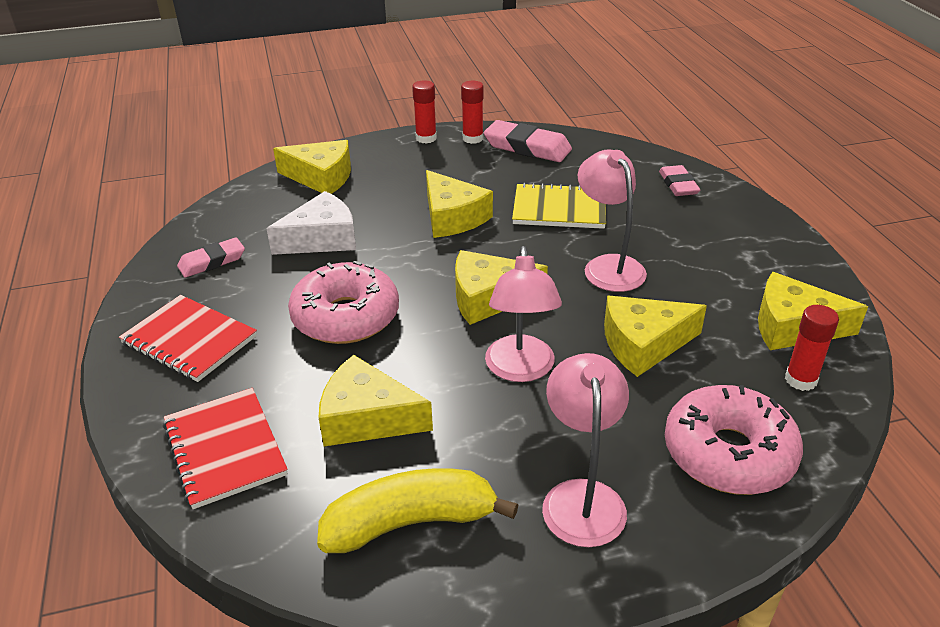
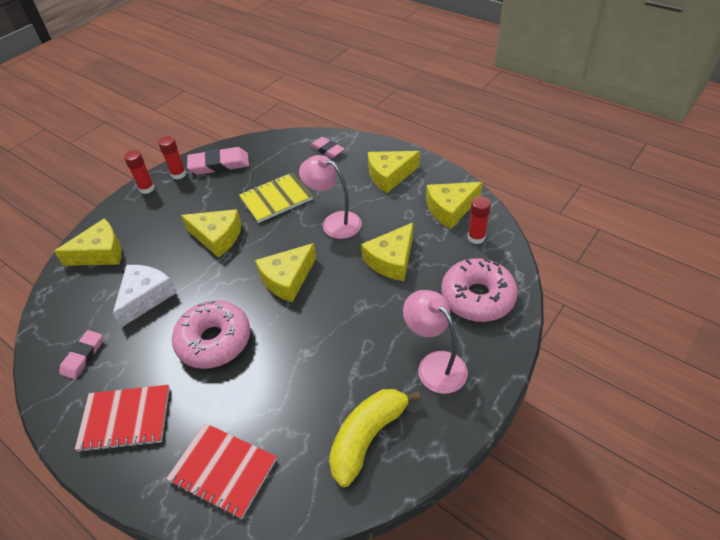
camera: 35 degrees left, 10 degrees up
(367, 418) = (288, 395): yellow cheese -> yellow cheese (389, 176)
(520, 370) = (344, 313): pink lamp -> none

